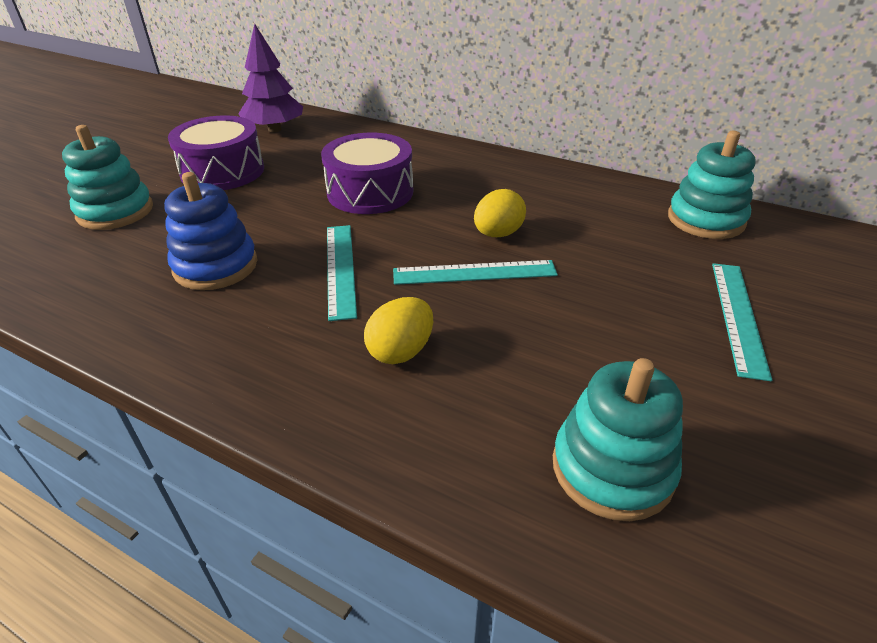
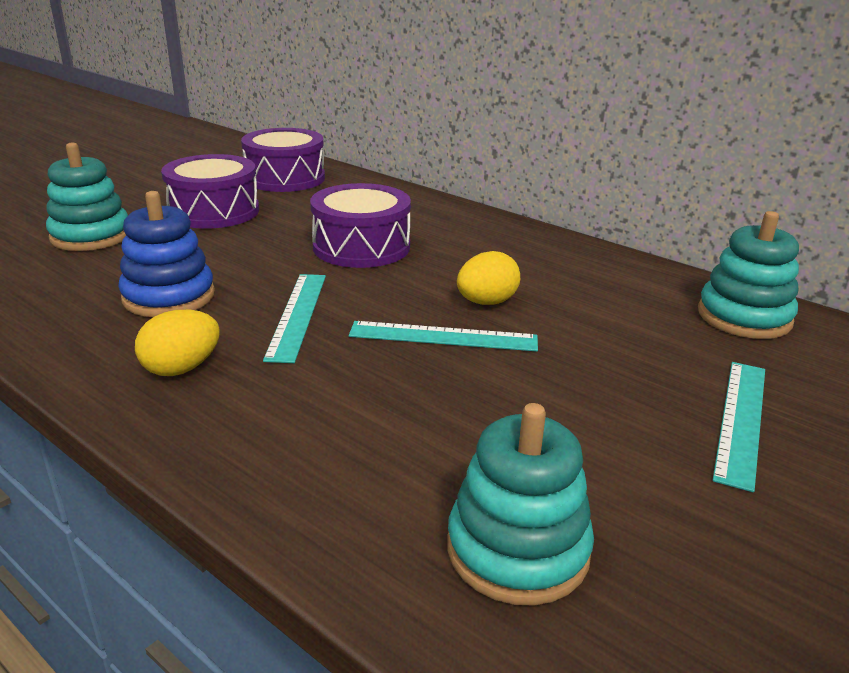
camera: 10 degrees right, 10 degrees down
(275, 129) = (285, 178): purple tree -> purple drum
(401, 351) = (328, 401): yellow egg -> yellow egg (182, 368)

